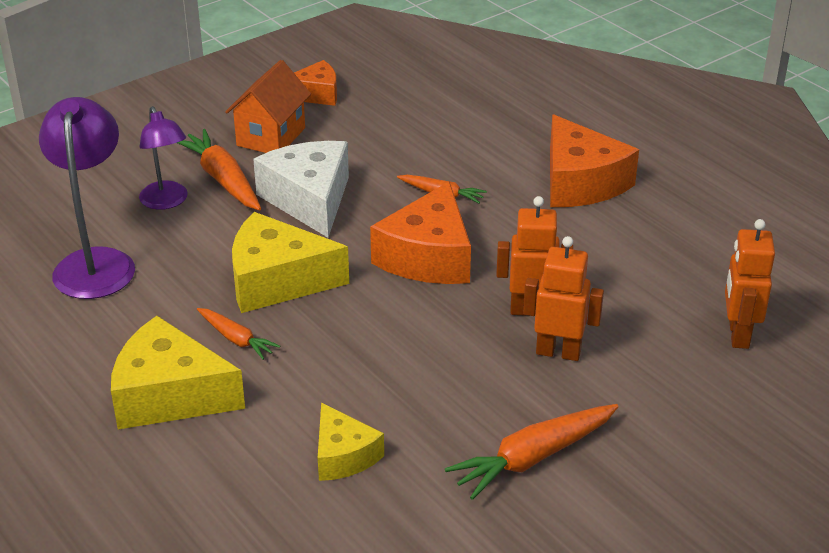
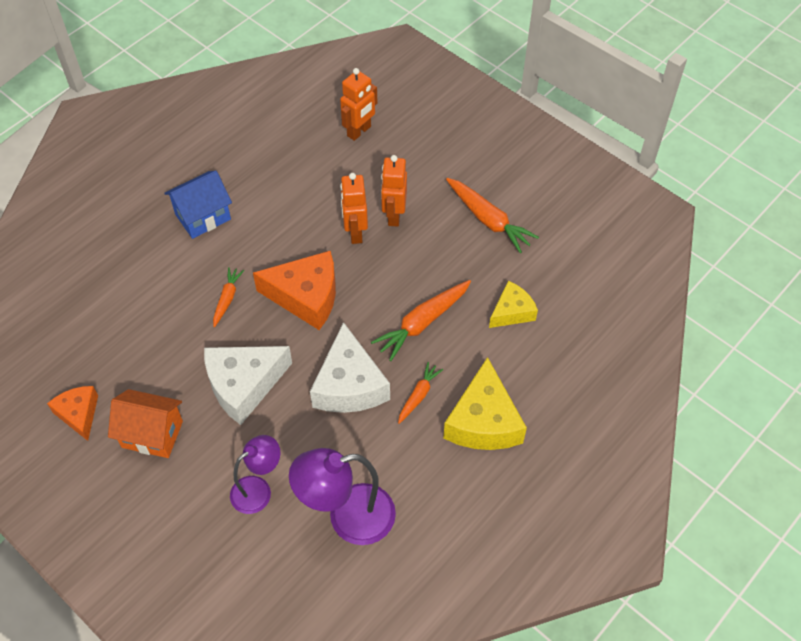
camera: 100 degrees left, 20 degrees up
(223, 179) = (221, 455): orange carrot -> orange carrot (422, 323)
(277, 280) = (349, 385): yellow cheese -> white cheese
(580, 182) = (203, 217): orange cheese -> blue house
(738, 334) = (359, 131): orange robot -> orange robot turned 45 degrees counterclockwise

